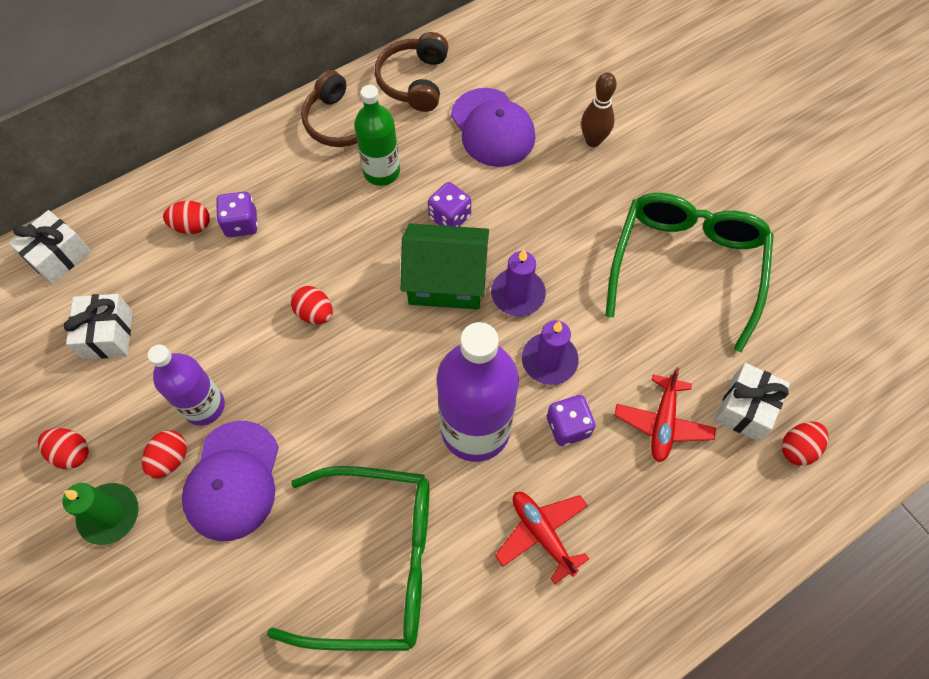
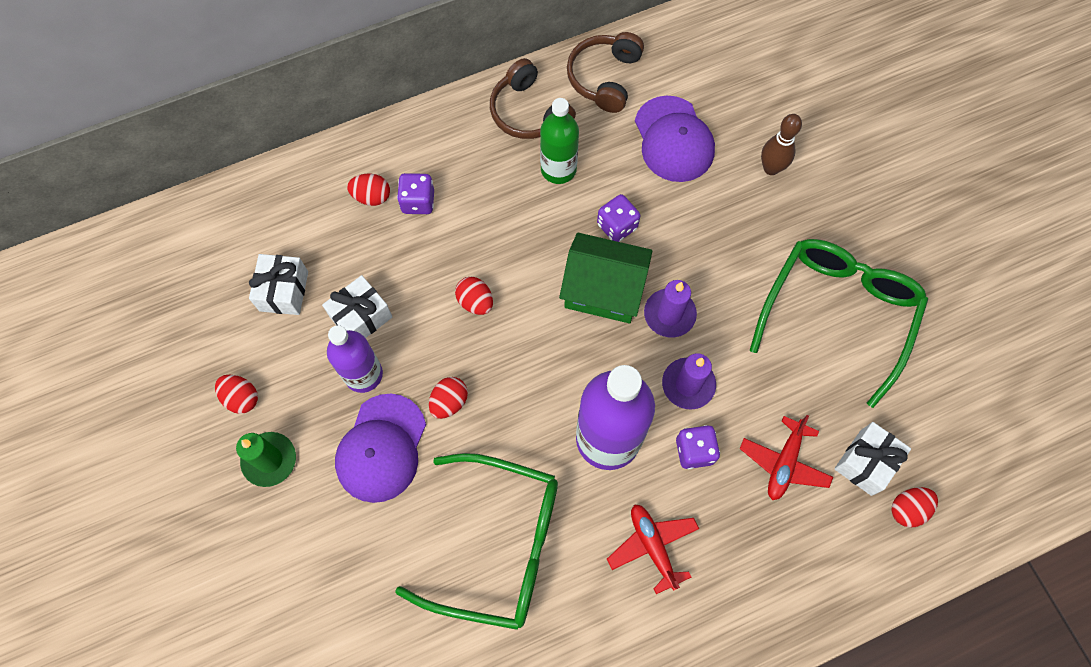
camera: 10 degrees right, 5 degrees up
(58, 256) = (246, 207): white gift -> white gift (361, 317)
(170, 459) = (328, 419): red egg -> red egg (449, 402)

